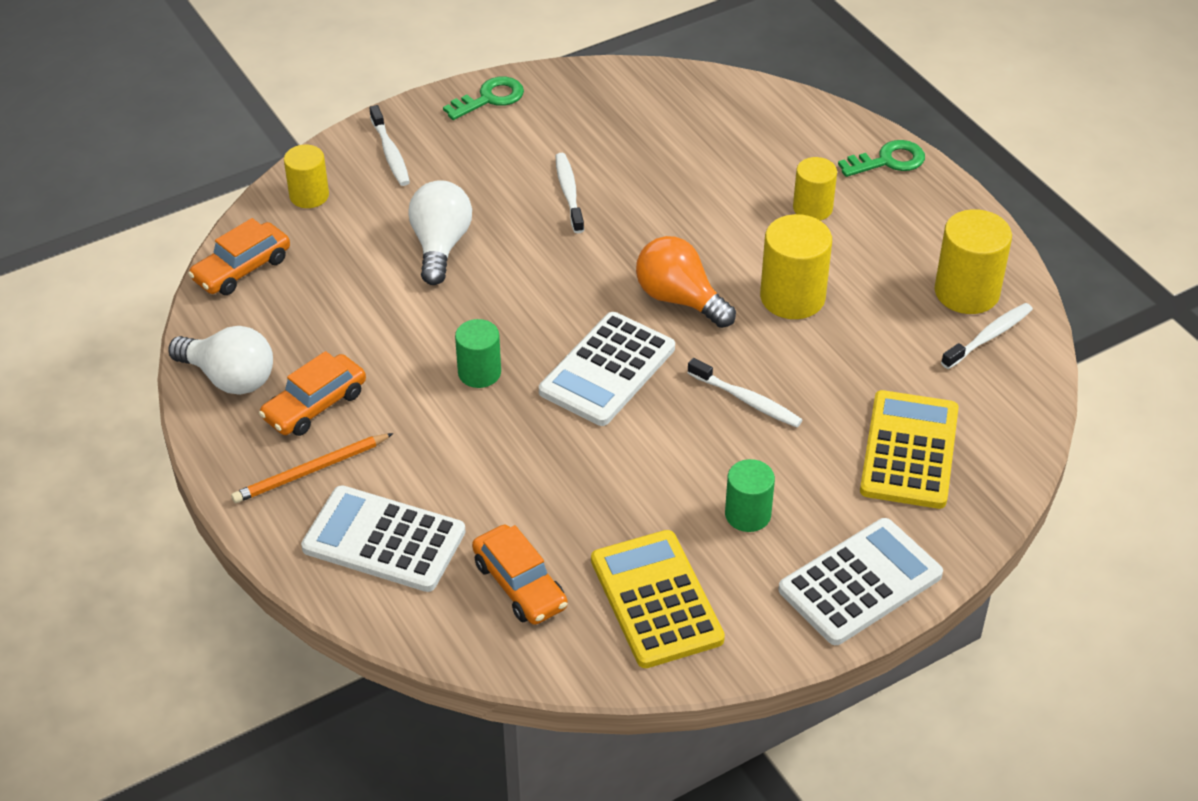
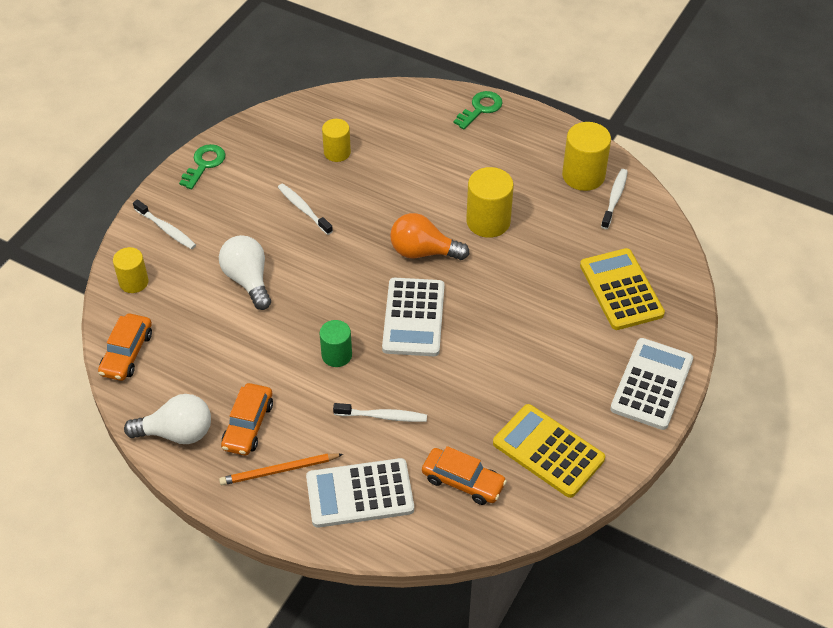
camera: 30 degrees left, 5 degrees up
(310, 471) = (279, 471): orange pencil -> orange pencil turned 45 degrees clockwise
(746, 400) = (509, 300): white toothbrush -> white toothbrush (382, 416)
(747, 514) = (561, 372): green cylinder -> none
(812, 208) = (458, 158): yellow cylinder -> yellow cylinder (337, 152)

